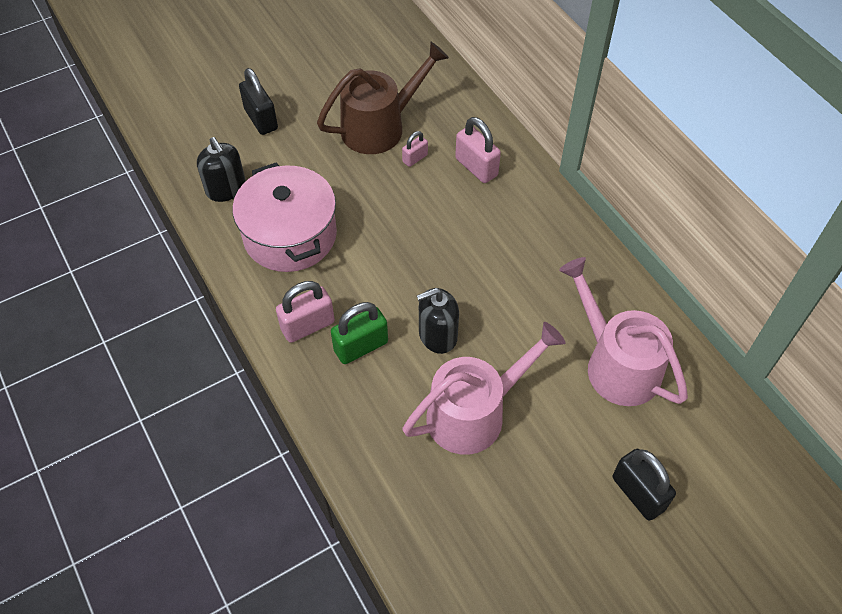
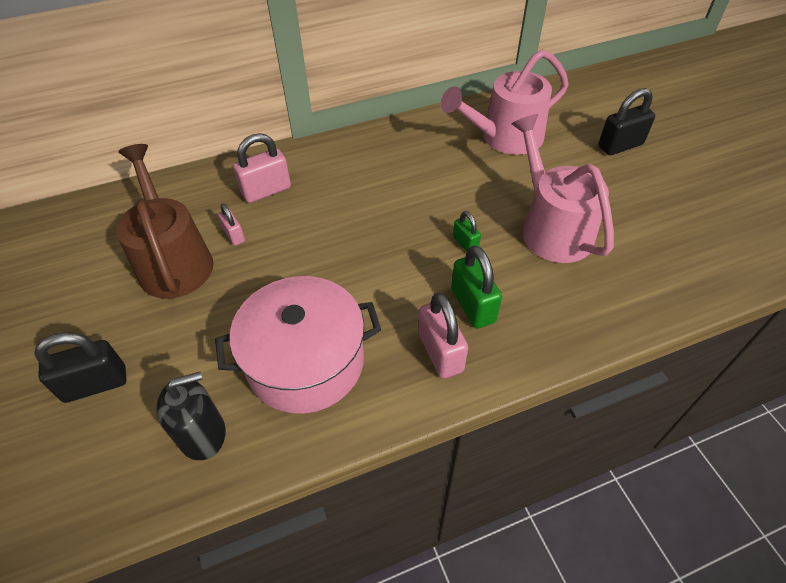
camera: 80 degrees left, 5 degrees down
(437, 335) = (465, 243): black soap dispenser -> green padlock

